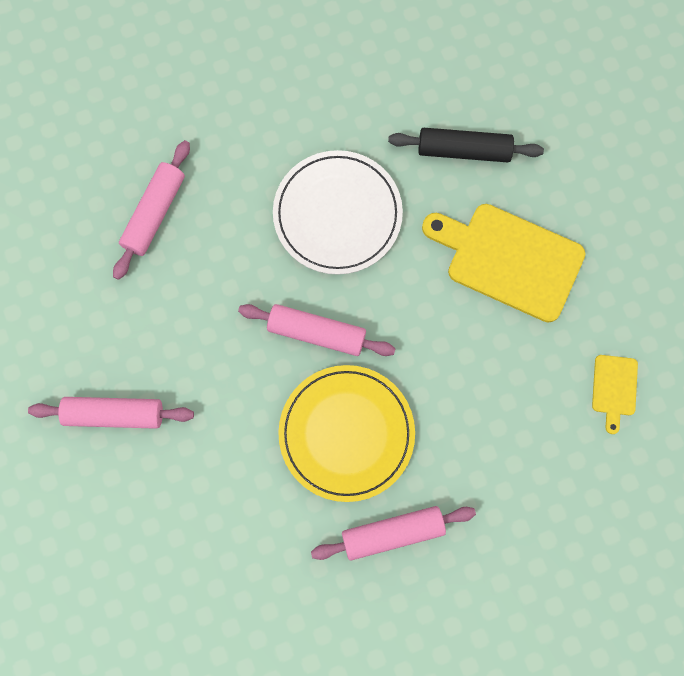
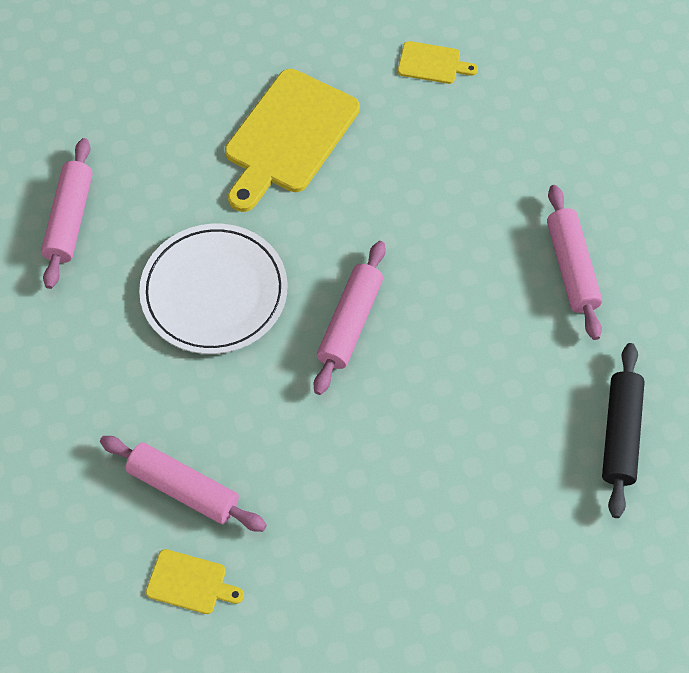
camera: 85 degrees left, 15 degrees down
(76, 229) = (190, 583): none -> yellow cutting board
(114, 414) = (428, 544): pink rolling pin -> pink rolling pin (70, 219)
(346, 433) = (464, 302): yellow plate -> none
(464, 150) = (159, 164): black rolling pin -> black rolling pin (620, 434)

